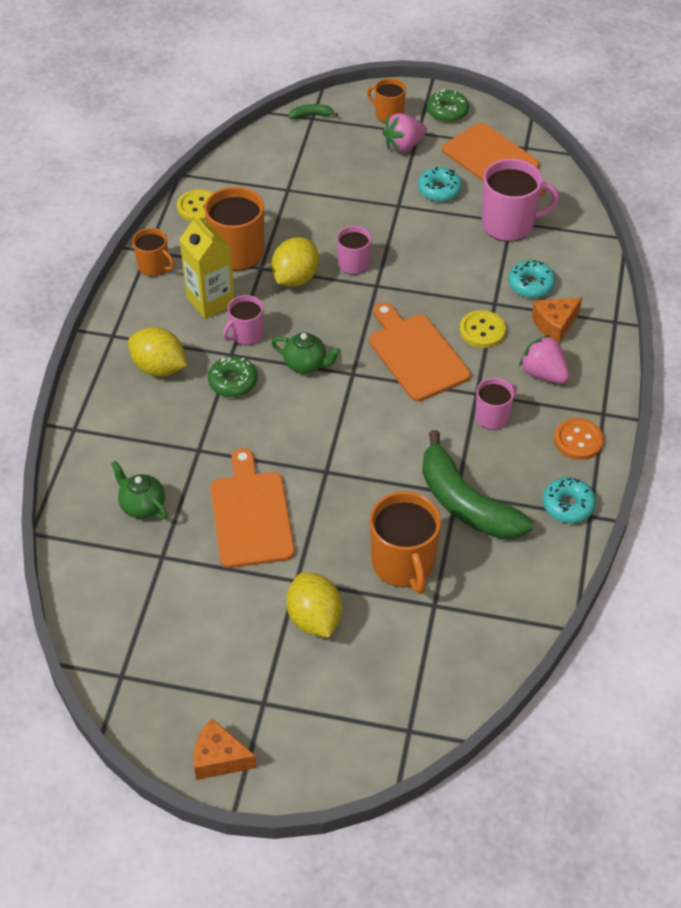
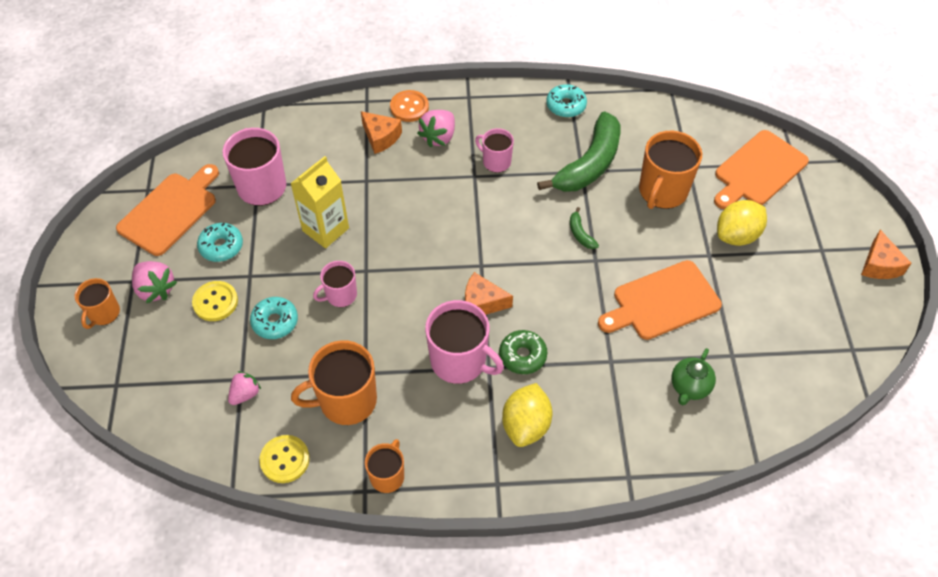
camera: 105 degrees left, 5 degrees up
(210, 301) = (424, 405): yellow carton -> yellow carton (325, 229)
(246, 334) = (459, 361): pink mug -> pink mug, size x1.72
(271, 190) = (245, 394): none -> pink strawberry
(295, 278) = (372, 339): yellow lemon -> none
(306, 364) = (482, 303): green teapot -> orange cheese
(311, 115) = (111, 387): green banana -> green banana (580, 234)
(403, 564) = (662, 191): orange mug -> orange mug turned 150 degrees clockwise
(416, 354) = (444, 224): orange cutting board -> orange cutting board (758, 170)
(447, 112) = (96, 262): green donut -> none
(482, 330) = (401, 183): yellow button -> yellow button (215, 302)
(530, 285) = (337, 159): turquoise donut -> turquoise donut (275, 322)
(578, 440) = (501, 108): orange button -> orange button (409, 107)

